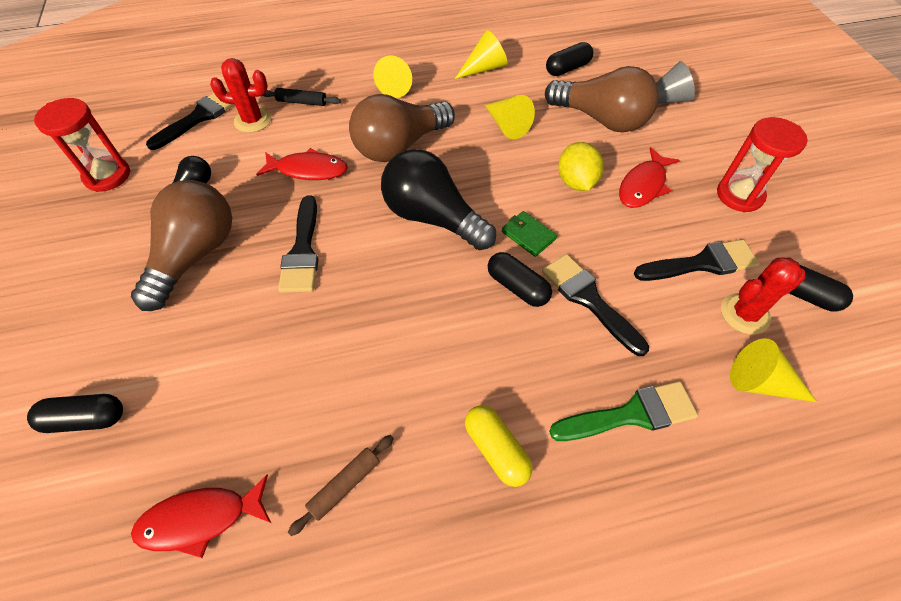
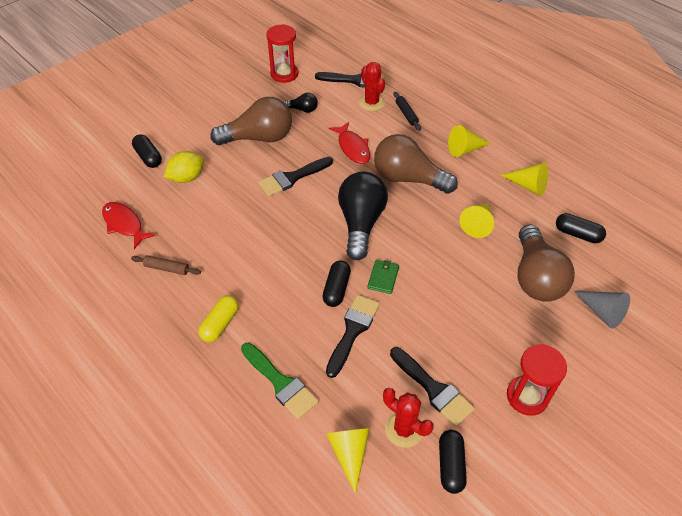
camera: 60 degrees right, 5 degrees down
(576, 182) = (454, 286): yellow lemon -> yellow lemon (187, 178)
(643, 185) = (484, 328): red fish -> none

